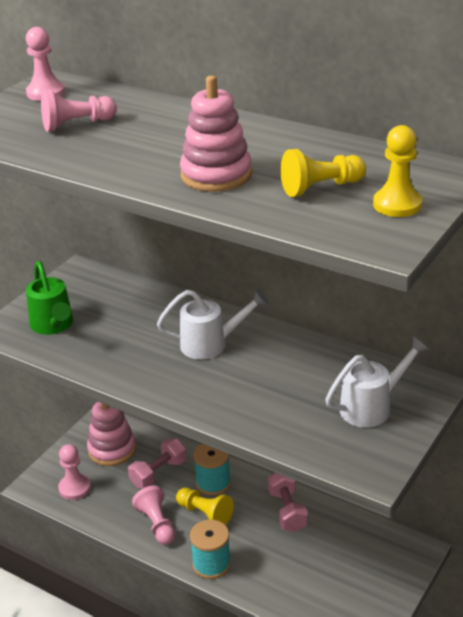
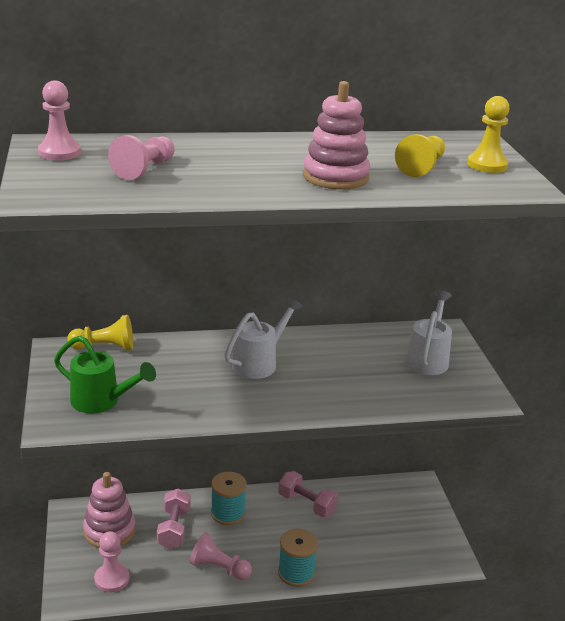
camera: 45 degrees left, 5 degrees down
(205, 514) = (248, 539): yellow pawn -> yellow pawn (105, 347)

